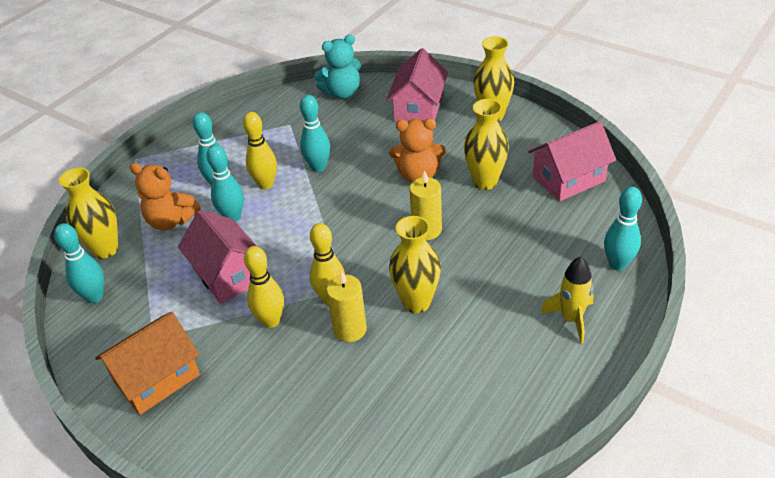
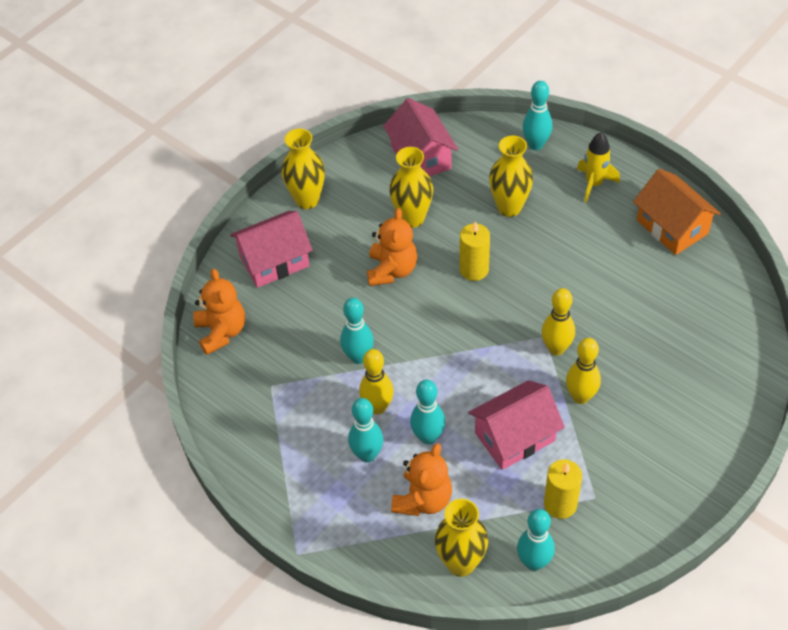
camera: 85 degrees left, 10 degrees up
(157, 378) = (645, 488): orange house -> orange house (672, 227)
(342, 93) = (221, 332): turquoise teddy bear -> orange teddy bear
(350, 329) = (595, 335): yellow candle -> yellow candle (560, 504)
(416, 302) = (567, 284): yellow vase -> yellow vase (509, 207)
(418, 108) = (274, 261): pink house -> pink house turned 45 degrees counterclockwise

